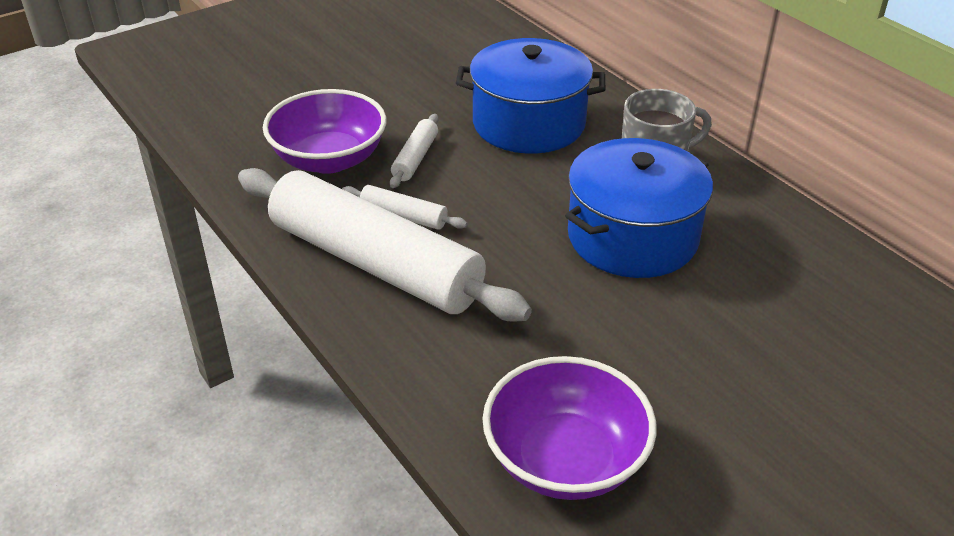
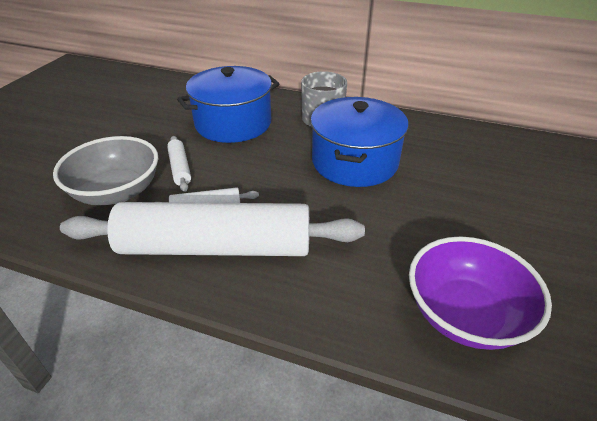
camera: 35 degrees left, 0 degrees up
(329, 159) = (117, 192): purple bowl -> grey bowl

